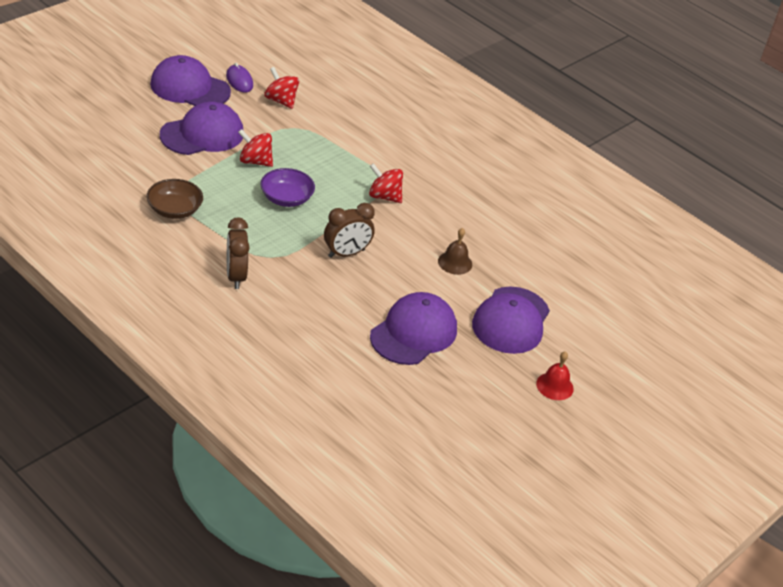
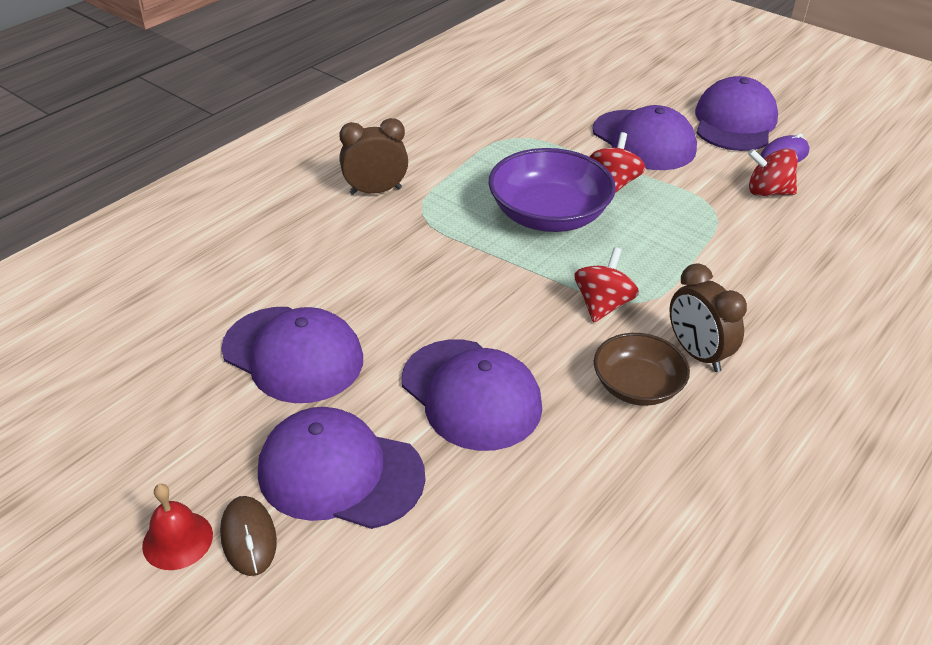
camera: 90 degrees right, 0 degrees up
(174, 210) = (483, 138): brown bowl -> brown bowl (637, 386)
(281, 101) = (768, 192): red spinning top -> red spinning top turned 120 degrees counterclockwise
(286, 198) = (548, 215): purple bowl -> purple bowl, size x1.62
(346, 253) = (452, 276): brown clock -> brown clock (697, 354)
(455, 262) = (471, 394): brown bell -> purple cap
(553, 358) = (248, 538): none -> brown mouse

